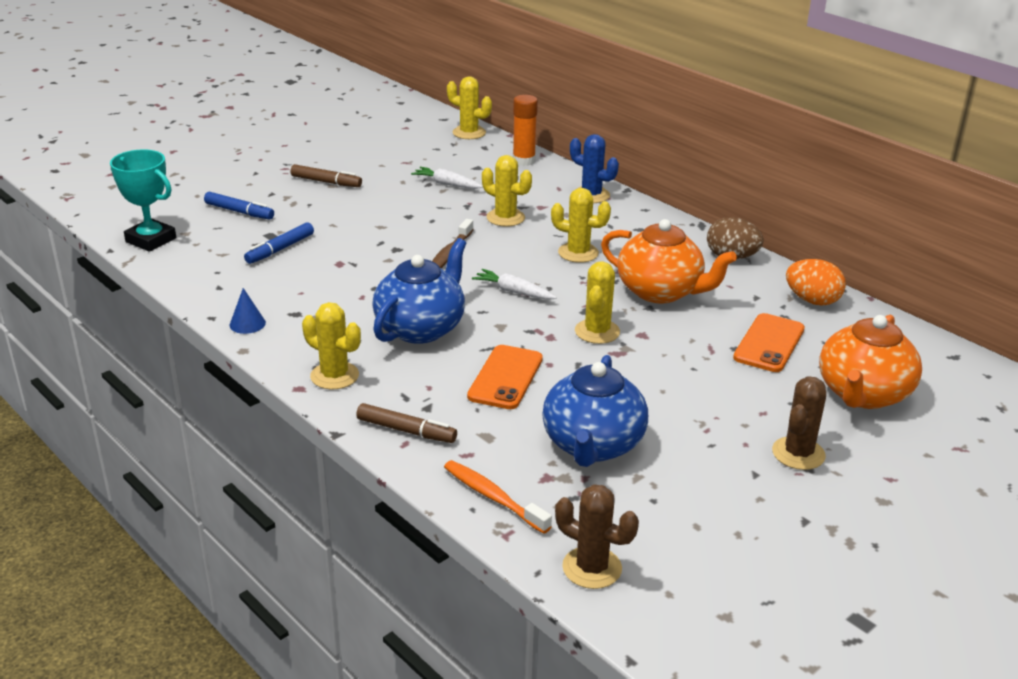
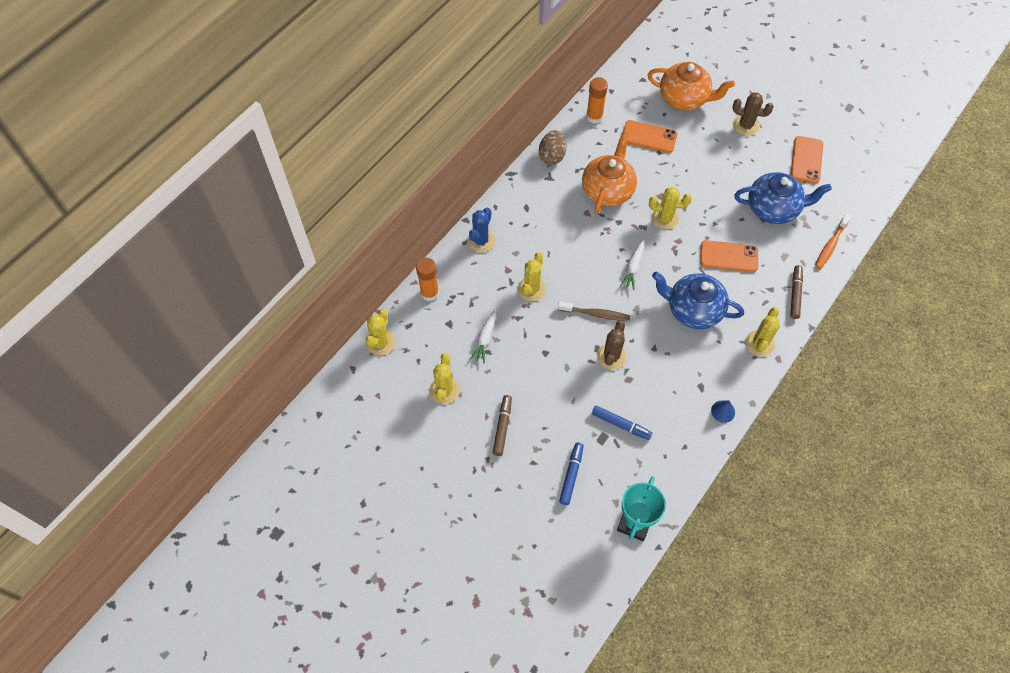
camera: 100 degrees left, 30 degrees up
(578, 253) = (571, 239): yellow cactus -> yellow cactus (444, 390)
(592, 568) = (860, 200): brown cactus -> brown cactus (611, 356)
(706, 514) = (806, 160): none -> orange phone
(812, 300) = (594, 117): orange egg -> orange glue stick

